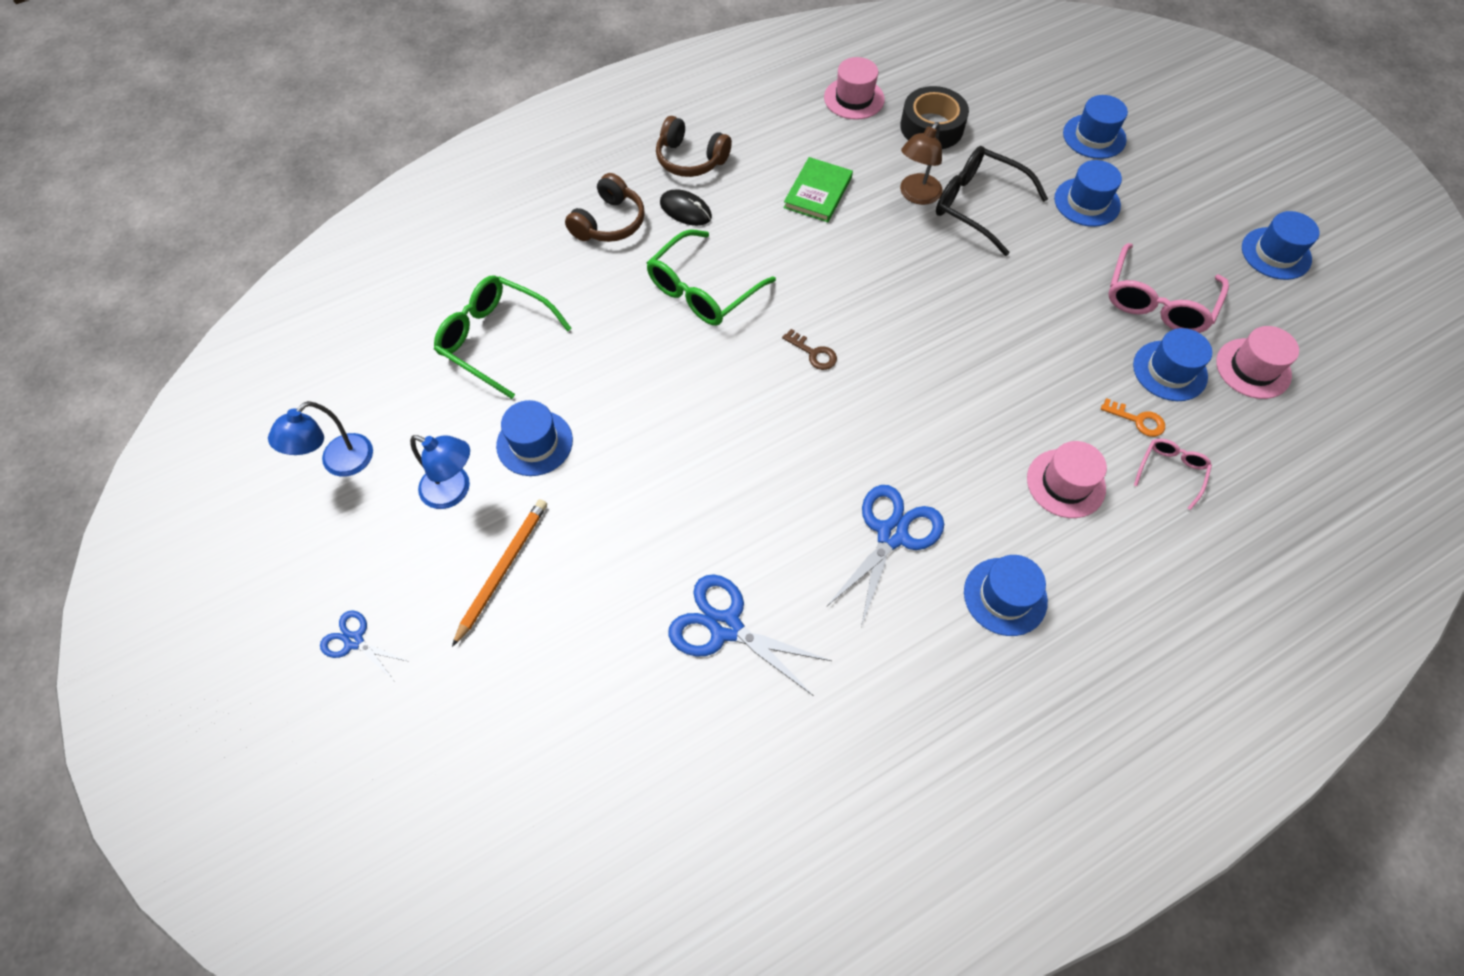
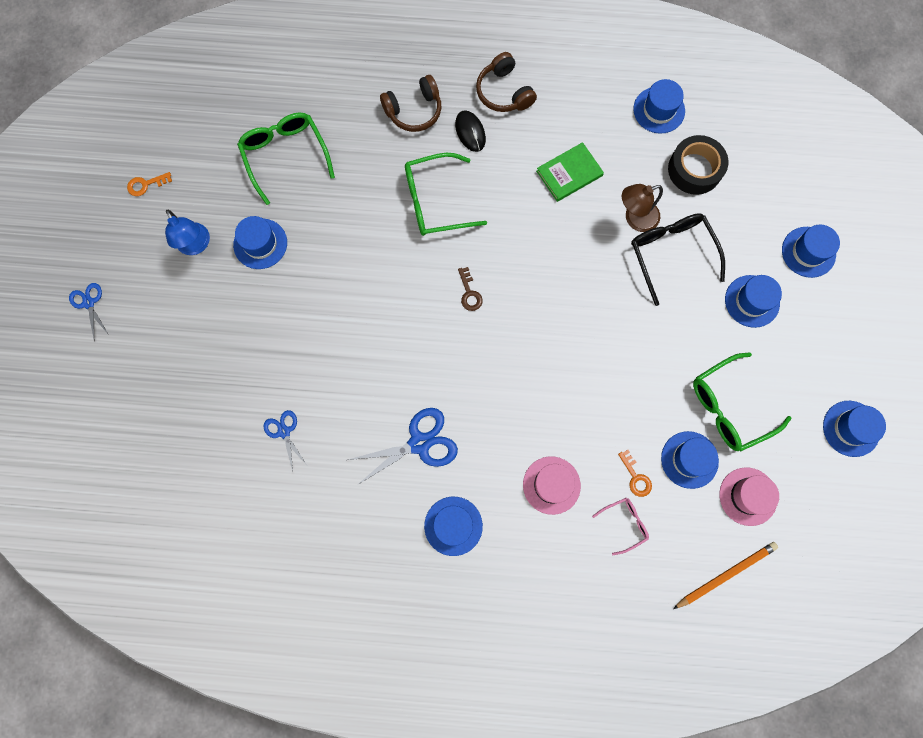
camera: 35 degrees right, 15 degrees up
(339, 463) = (146, 184): blue lamp -> orange key
(502, 569) = (190, 313): orange pencil -> orange pencil (726, 574)
(725, 626) = (284, 431): blue scissors -> blue scissors, size x0.57
(854, 98) = (659, 110): pink hat -> blue hat
(1157, 301) = (729, 407): pink glasses -> green glasses

